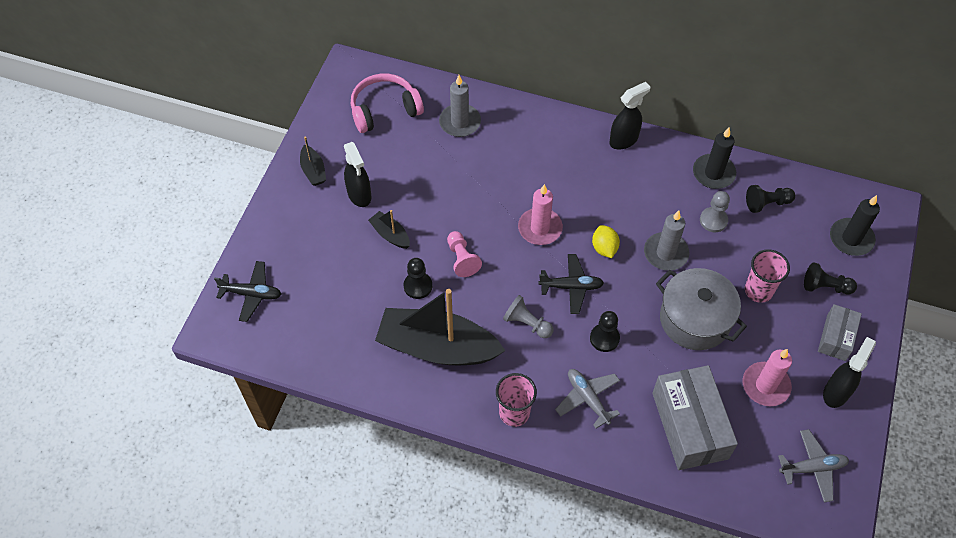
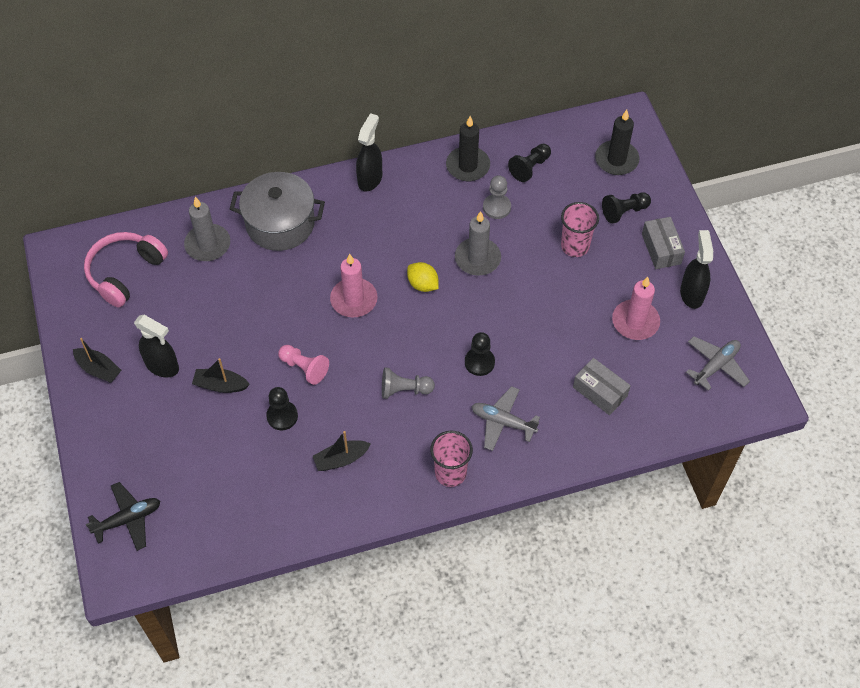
camera: 35 degrees left, 0 degrees up
(437, 347) = (341, 459): black boat -> black boat, size x0.44
(571, 287) = (419, 335): black plane -> none
(689, 425) = (600, 392): grey box -> grey box, size x0.56
(695, 319) = (541, 301): grey pot -> grey pot (280, 223)

